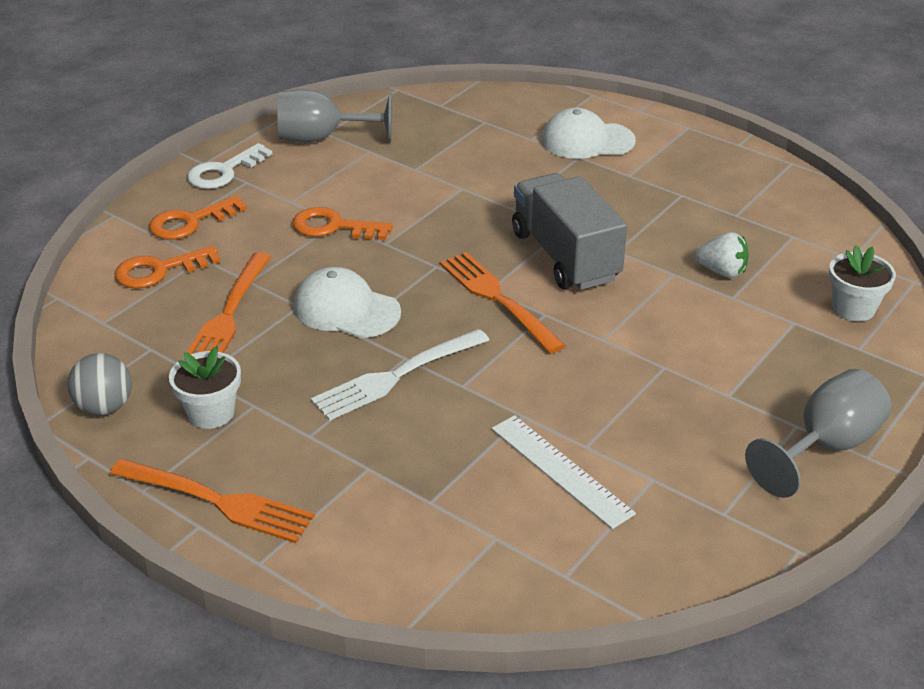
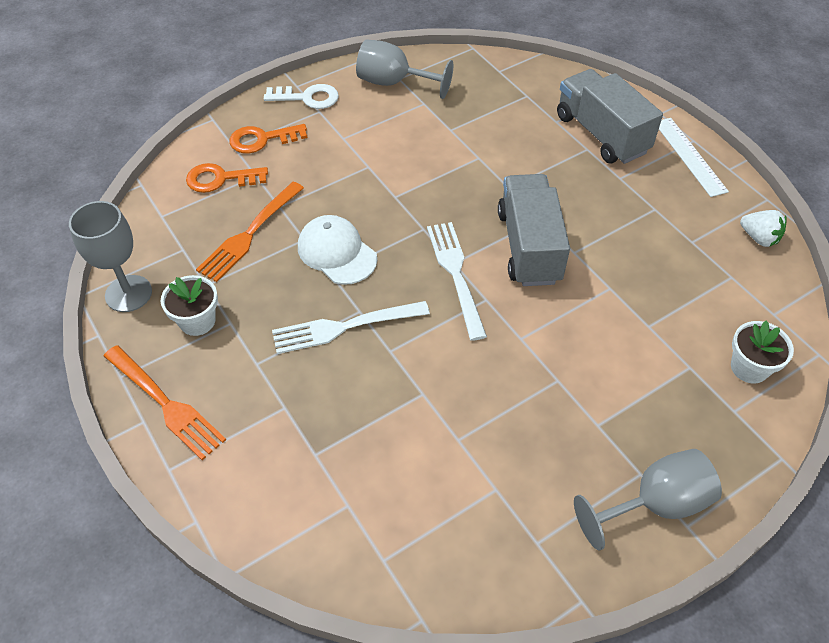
camera: 20 degrees right, 15 degrees up
(105, 407) = (128, 293): grey ball -> grey goblet
(224, 171) = (307, 98): white key -> white key turned 150 degrees counterclockwise
(334, 227) = (363, 171): orange key -> none
(497, 299) = (456, 274): orange fork -> white fork
(561, 470) = (427, 457): white ruler -> white ruler (689, 156)
(587, 140) = (601, 134): white cap -> grey truck
(722, 272) = (652, 297): white strawberry -> white strawberry (759, 238)

